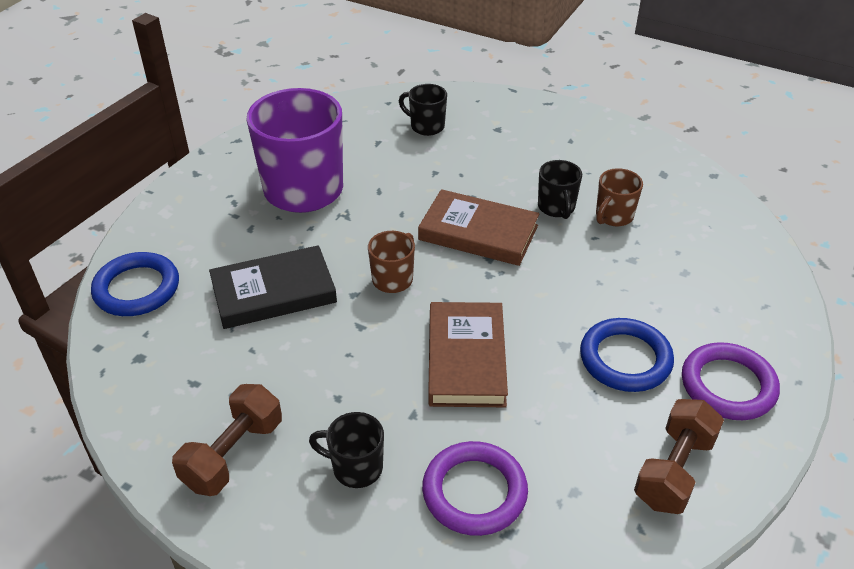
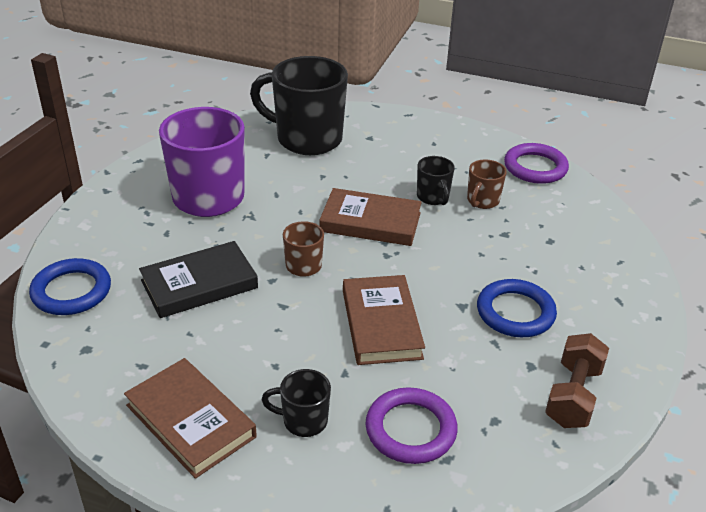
camera: 10 degrees left, 5 degrees down
(233, 454) = (191, 421): brown dumbbell -> brown book
(426, 126) = (307, 139): black mug -> black mug, size x2.17
(728, 385) = (603, 325): purple ring -> purple ring (535, 167)

